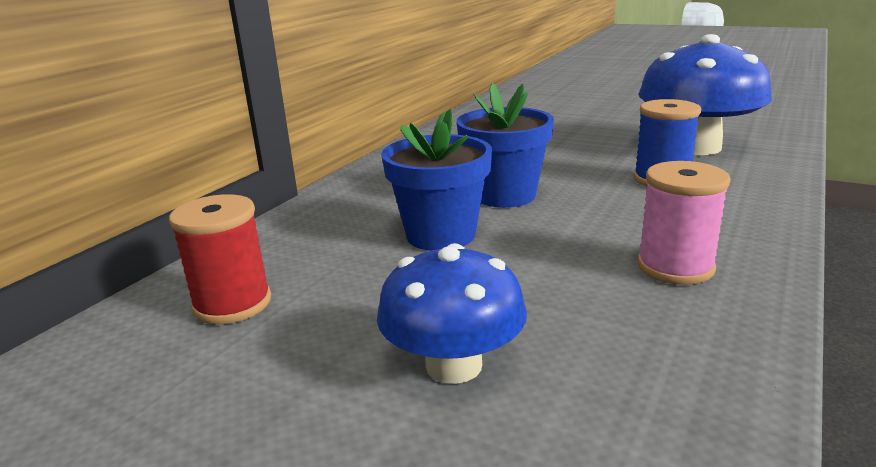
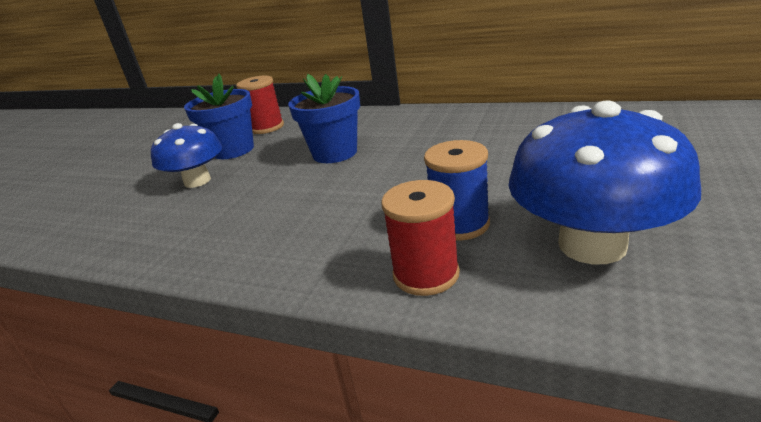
camera: 85 degrees right, 5 degrees up
(505, 195) = (404, 160): blue flower pot -> blue flower pot (233, 150)
(675, 267) = (275, 234): pink spool -> none
(746, 194) = (426, 274): none -> red spool

